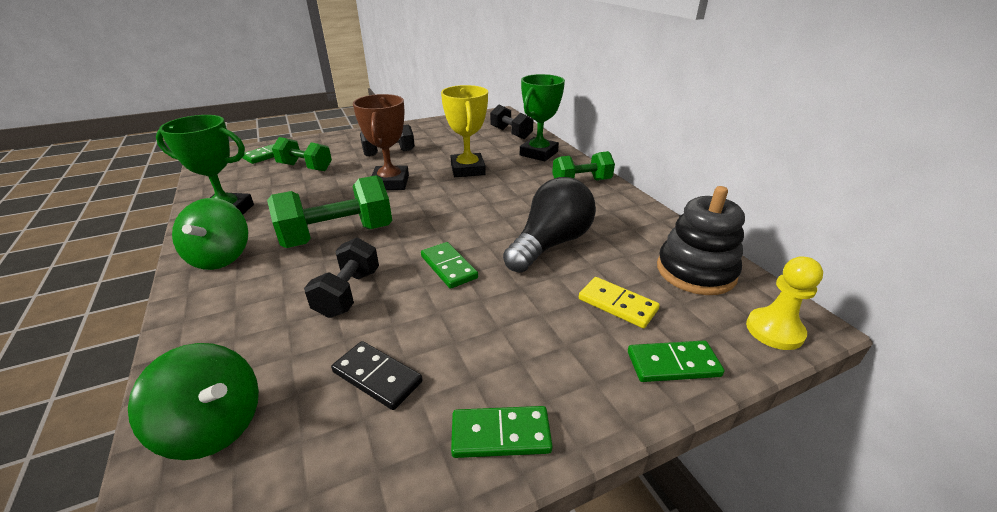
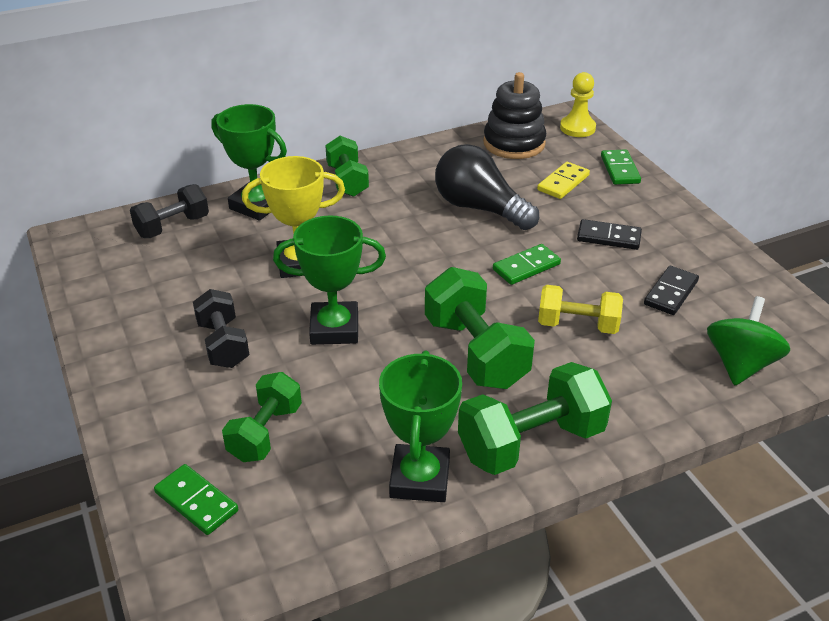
camera: 90 degrees left, 5 degrees up
(221, 257) = (531, 442): green spinning top -> green dumbbell
(348, 293) = (577, 325): black dumbbell -> yellow dumbbell
(390, 183) = (334, 329): brown trophy -> green trophy
(500, 333) = (608, 237): none -> black domino
(500, 434) = (698, 237): green domino -> none

